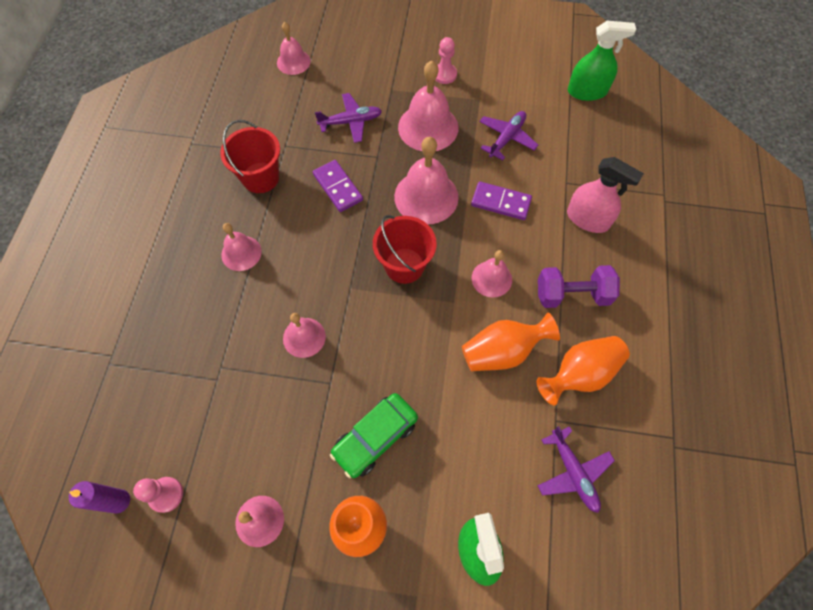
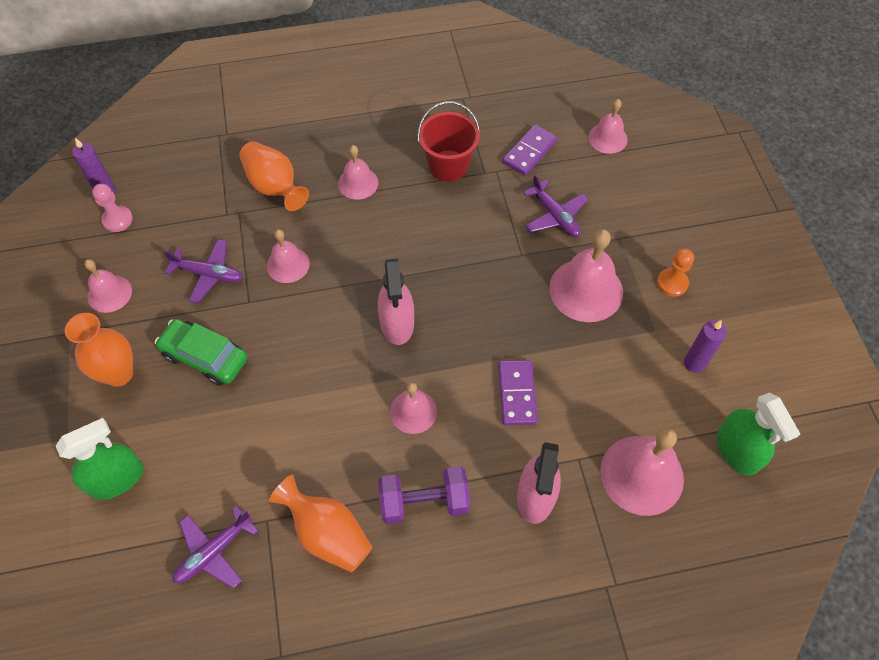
camera: 70 degrees right, 5 degrees down
(338, 187) = (466, 233): purple domino -> purple domino (529, 152)
(404, 265) = (397, 323): red bucket -> pink spray bottle
(426, 196) = (491, 317): pink bell -> pink bell (642, 474)
(444, 74) = (672, 283): pink pawn -> orange pawn
(502, 351) = (329, 446): orange vase -> orange vase (274, 187)
(506, 138) = (612, 375): purple plane -> purple plane (208, 274)
(514, 88) = (694, 363): none -> purple candle
(572, 295) = (424, 502): purple dumbbell -> purple dumbbell turned 75 degrees counterclockwise

